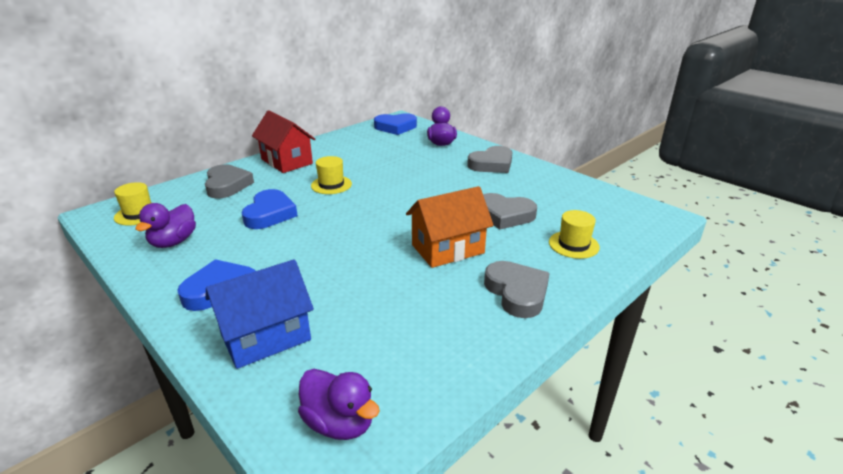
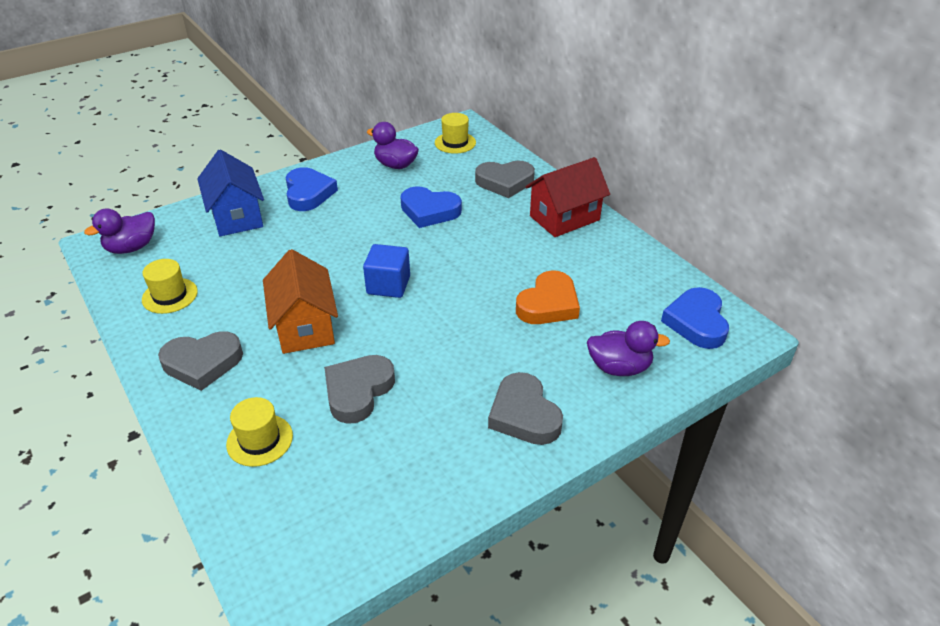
camera: 100 degrees right, 10 degrees up
(331, 185) = (488, 251): yellow hat -> yellow hat (170, 295)
(383, 219) = (388, 285): none -> blue cube
(390, 162) = (548, 304): none -> orange heart

